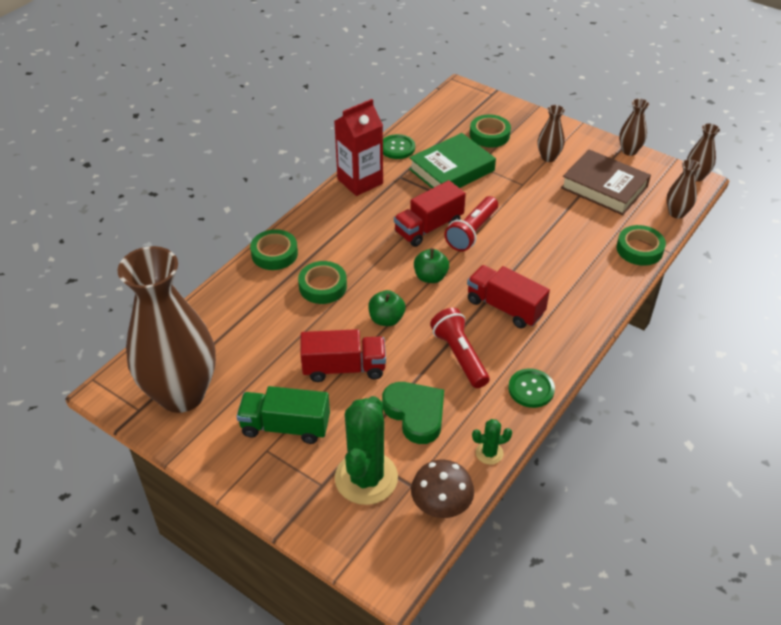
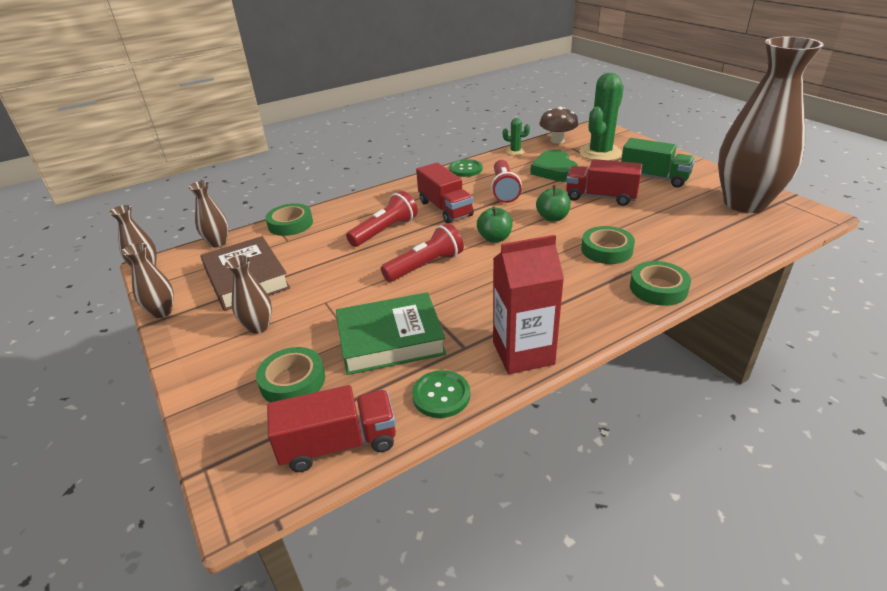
camera: 155 degrees left, 10 degrees down
(428, 227) = (468, 279): red truck -> red truck (339, 444)
(540, 262) = (385, 231): none -> red flashlight

